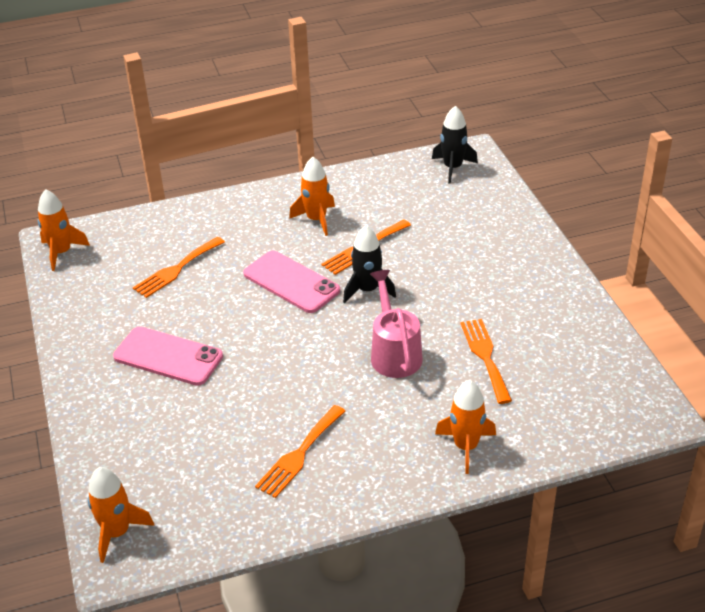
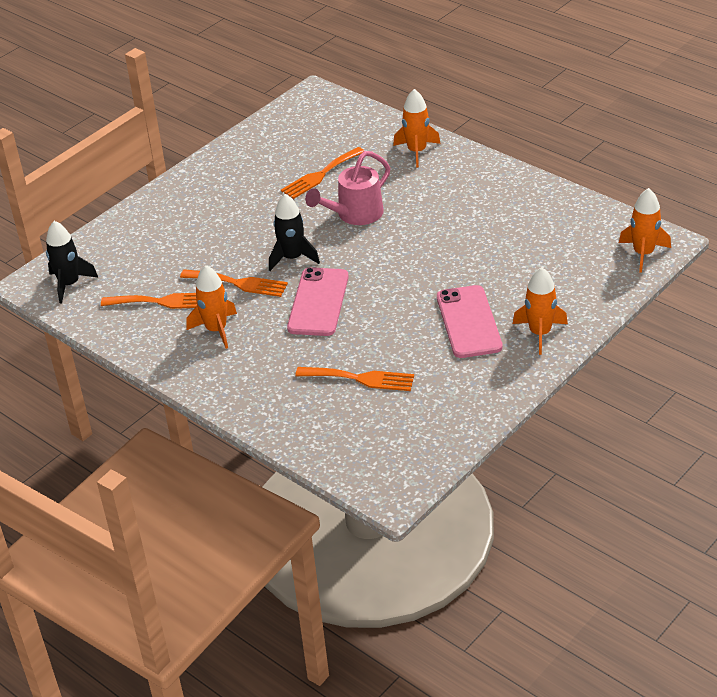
camera: 120 degrees left, 0 degrees up
(61, 252) = (404, 472): orange rocket -> orange rocket (540, 333)
(299, 454) = (495, 212): orange fork -> orange fork (162, 302)

